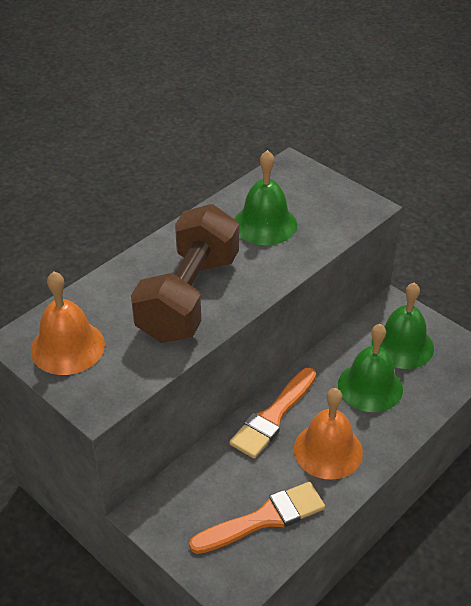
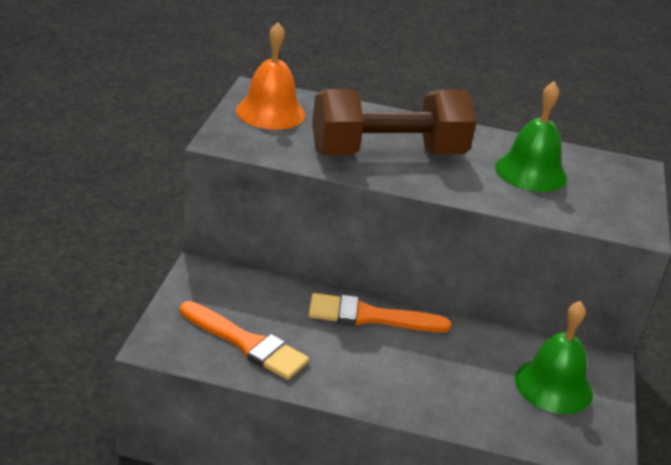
camera: 55 degrees right, 10 degrees down
(328, 450) = (361, 365): orange bell -> none
(370, 386) = (471, 375): green bell -> none

